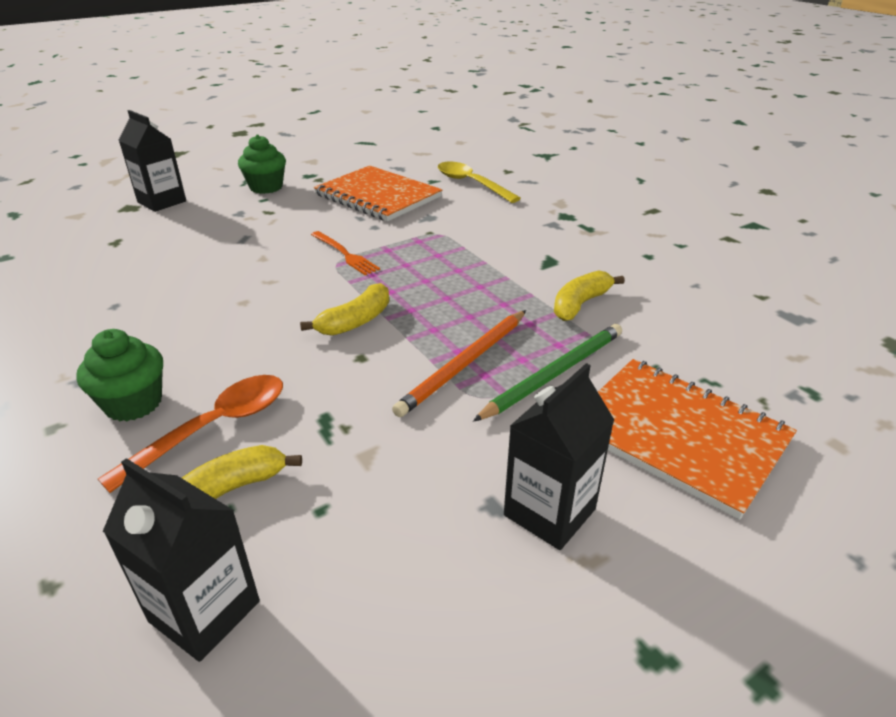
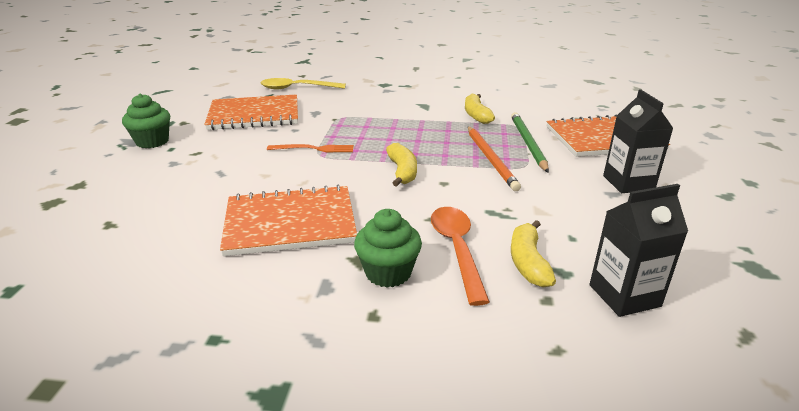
camera: 50 degrees left, 5 degrees down
(162, 202) = (77, 186): black carton -> none
(184, 311) = (290, 223): none -> orange notebook

